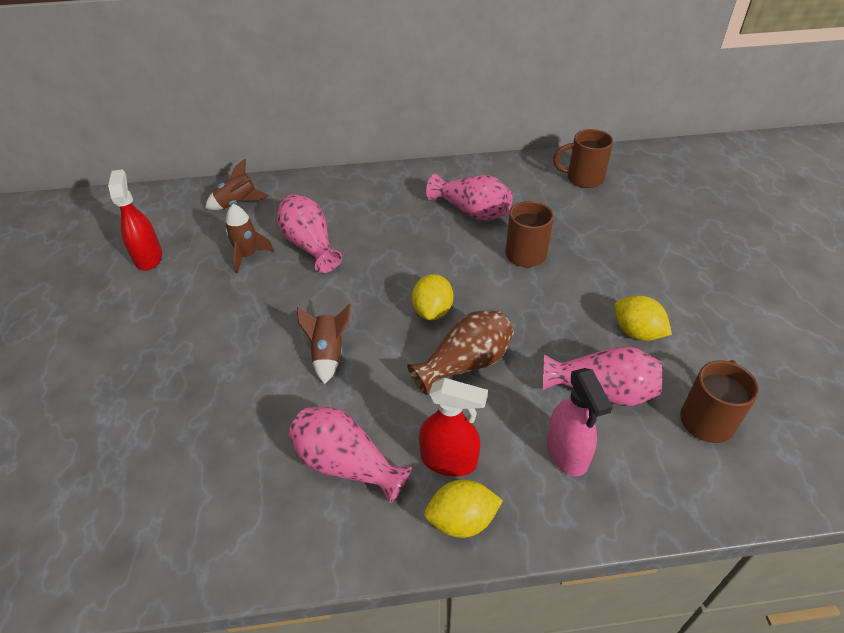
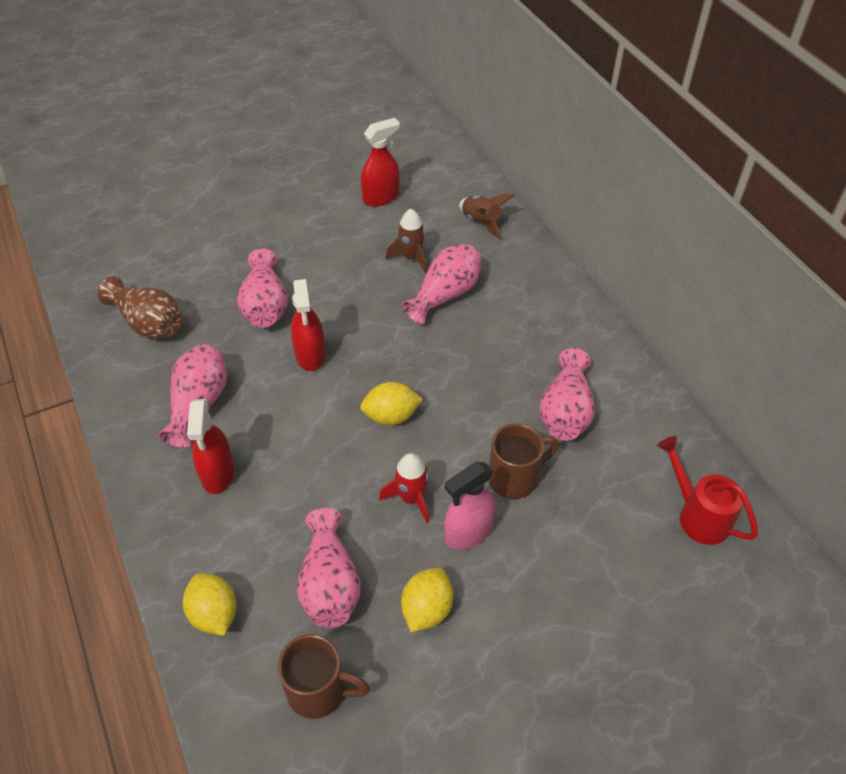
camera: 70 degrees right, 5 degrees up
(236, 378) = (265, 306): none -> pink vase
(328, 354) = (310, 355): brown rocket -> red spray bottle
(461, 520) = (162, 496): yellow lemon -> yellow lemon (214, 614)
(465, 364) = (330, 460): brown vase -> brown vase (148, 323)
(526, 317) = (411, 498): none -> red rocket
(567, 453) = (245, 564): pink spray bottle -> pink spray bottle (468, 532)
(583, 178) = (698, 515): brown mug -> red watering can

